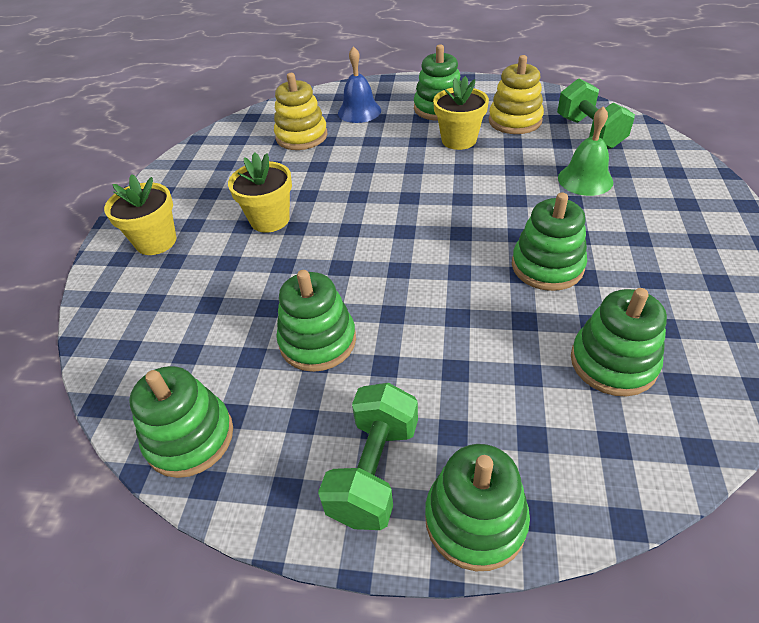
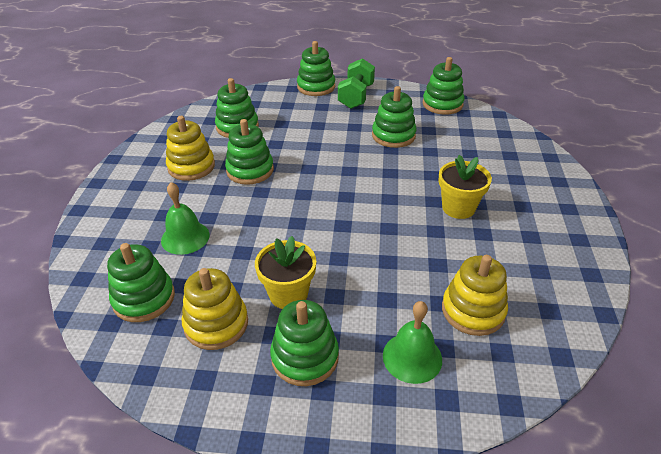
camera: 175 degrees right, 5 degrees down
(156, 241) = (542, 192): yellow flower pot -> none
(359, 111) = (412, 357): blue bell -> green bell
(589, 132) = (144, 298): green dumbbell -> green stacking toy
(642, 271) = (191, 166): none -> yellow stacking toy

